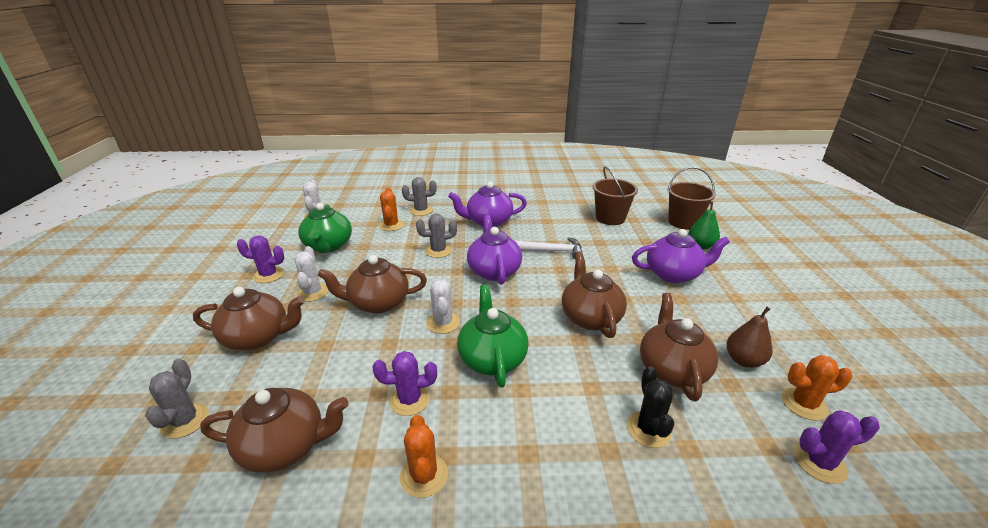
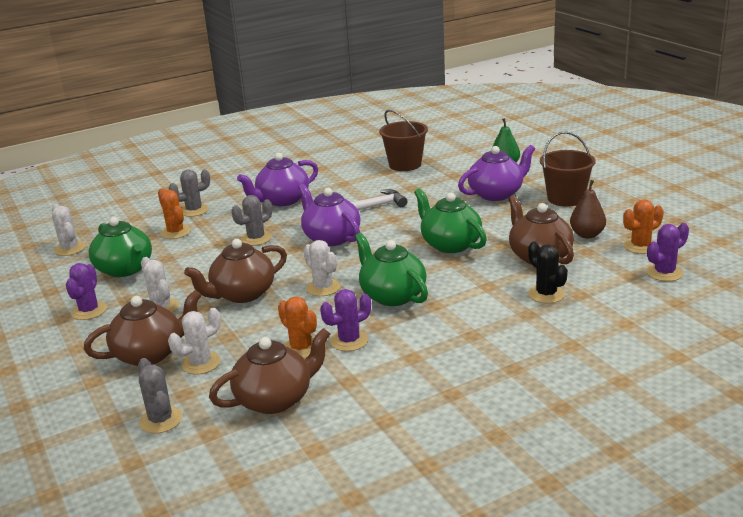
camera: 25 degrees left, 5 degrees down
(268, 275) = (89, 311): purple cactus -> purple cactus turned 60 degrees counterclockwise
(278, 366) = (201, 363): none -> white cactus
(424, 475) = (406, 372): orange cactus -> orange cactus (301, 348)
(590, 317) = (450, 244): brown teapot -> green teapot
(683, 222) = (476, 150): brown bucket -> brown bucket (565, 198)

